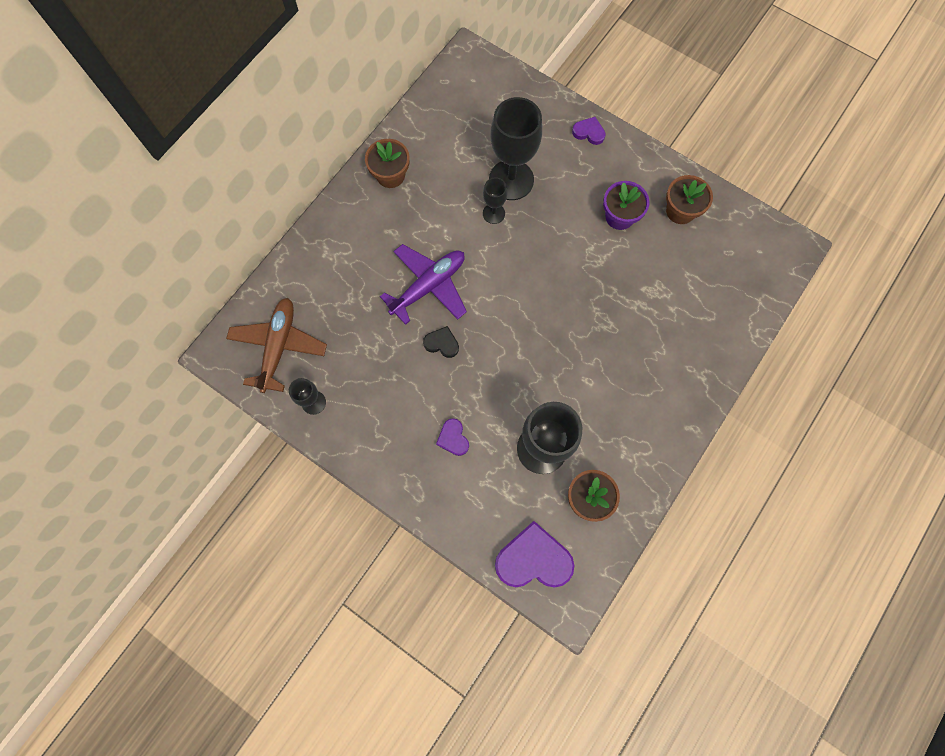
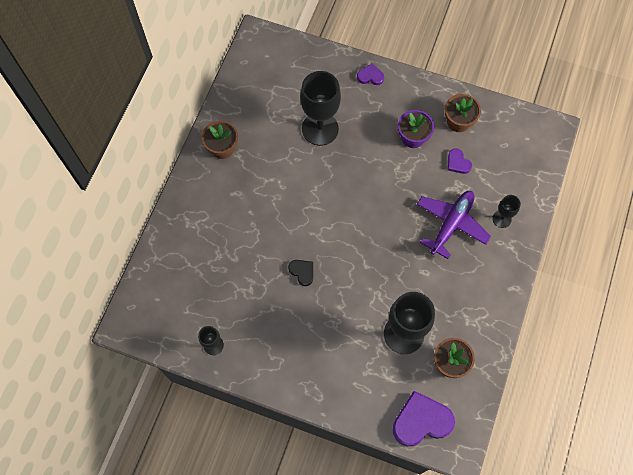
camera: 15 degrees left, 5 degrees down
(279, 346) = (172, 308): brown plane -> none
(429, 286) = (279, 229): purple plane -> purple plane (451, 224)
(442, 343) = (302, 272): black heart -> black heart turned 45 degrees clockwise
(453, 438) = (332, 344): purple heart -> purple heart (458, 163)
(493, 213) = (313, 159): black goblet -> black goblet (501, 219)

